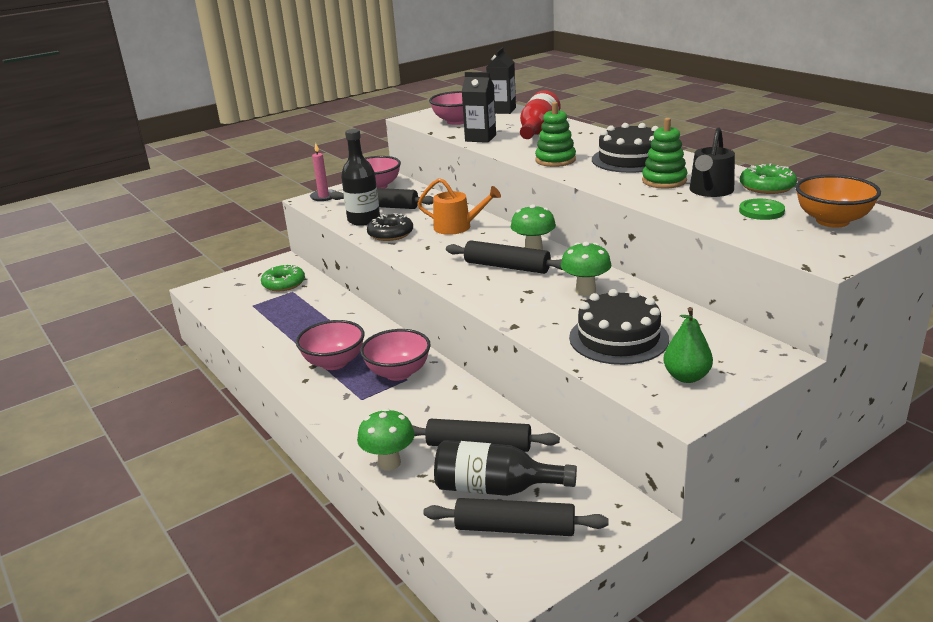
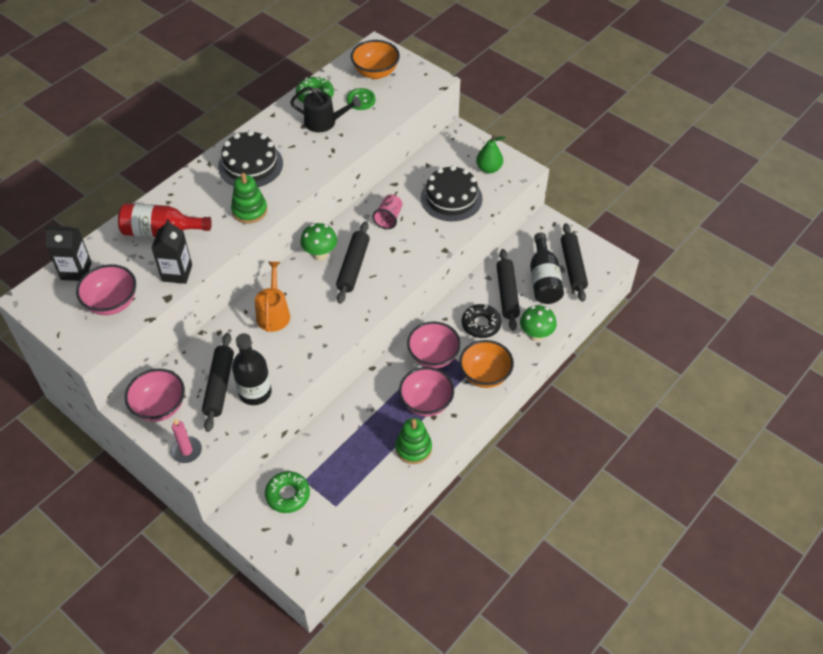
camera: 105 degrees left, 25 degrees up
(347, 409) = (485, 375): none -> orange bowl
(390, 234) = (289, 361): black donut -> black donut (481, 324)
(585, 291) = (389, 218): green mushroom -> pink cup
(664, 181) = (302, 145): green stacking toy -> green stacking toy (413, 448)

